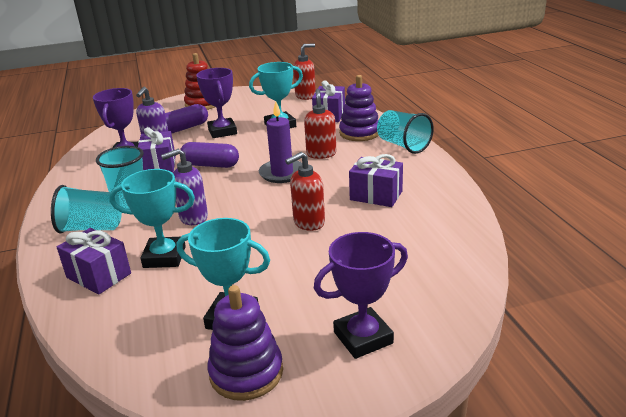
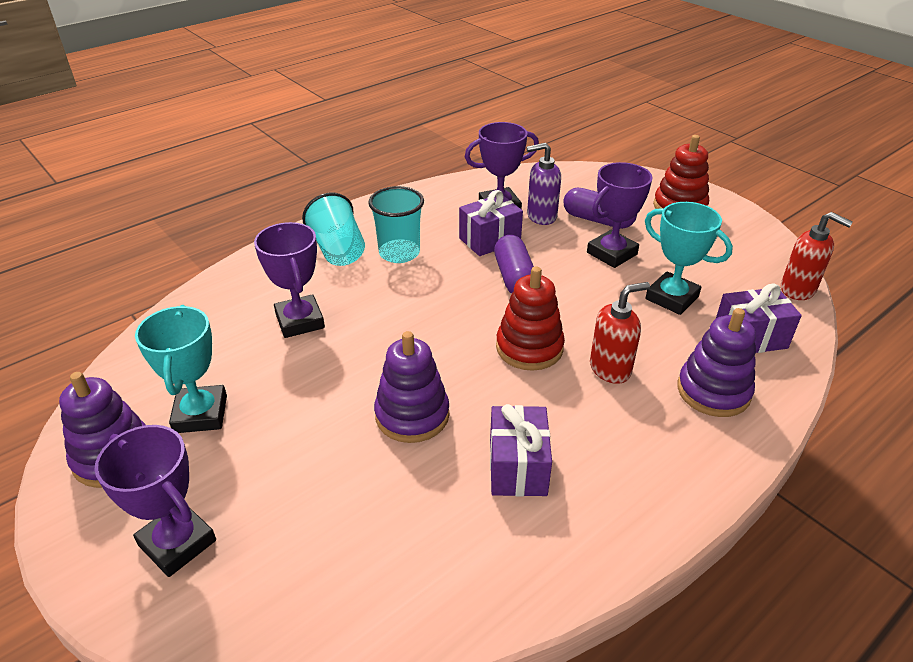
camera: 65 degrees right, 10 degrees up
(98, 275) = (256, 291): purple gift -> none
(164, 257) = (300, 321): turquoise trophy -> purple trophy
(193, 217) = (385, 311): purple soap dispenser -> none
(282, 173) = (529, 348): purple candle -> red stacking toy
(308, 223) = (412, 415): red soap dispenser -> purple stacking toy
(403, 145) = (708, 459): turquoise cup -> none

